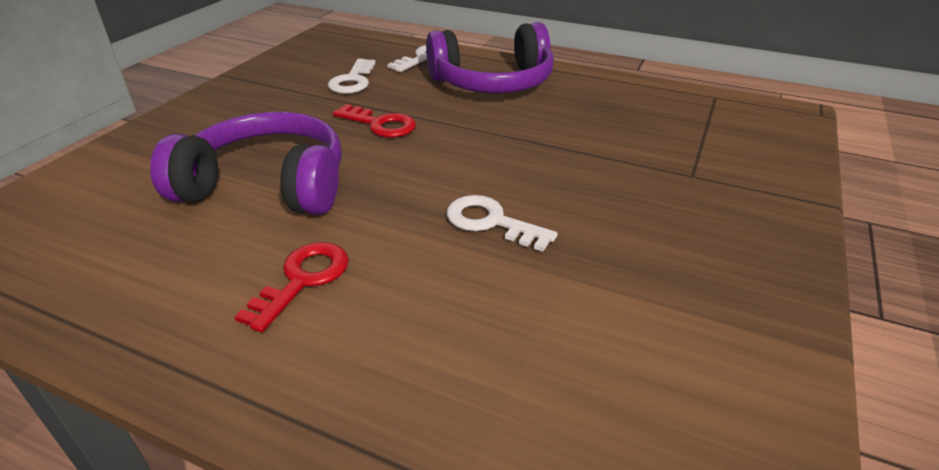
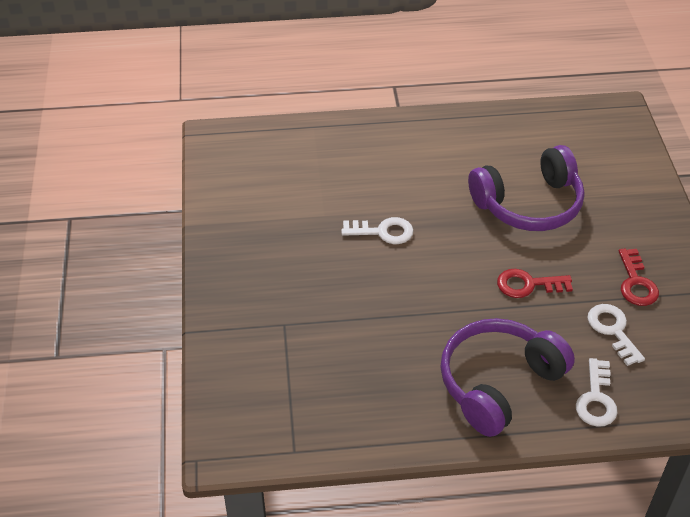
camera: 150 degrees right, 10 degrees up
(302, 280) = (441, 164): red key -> red key (636, 283)

